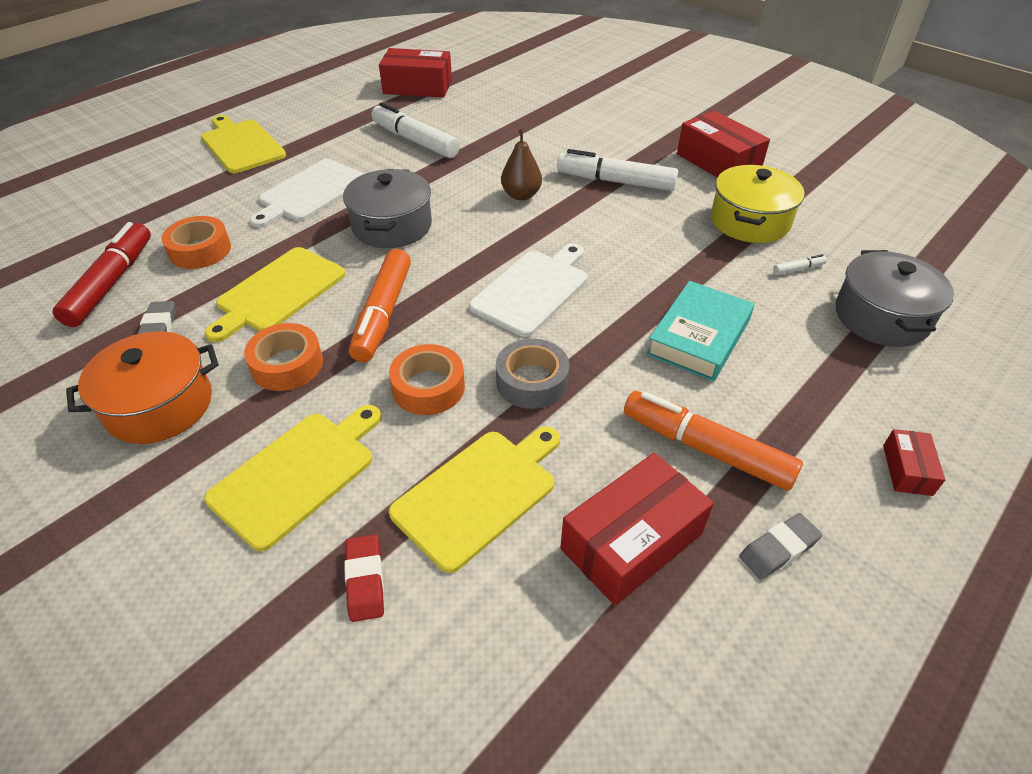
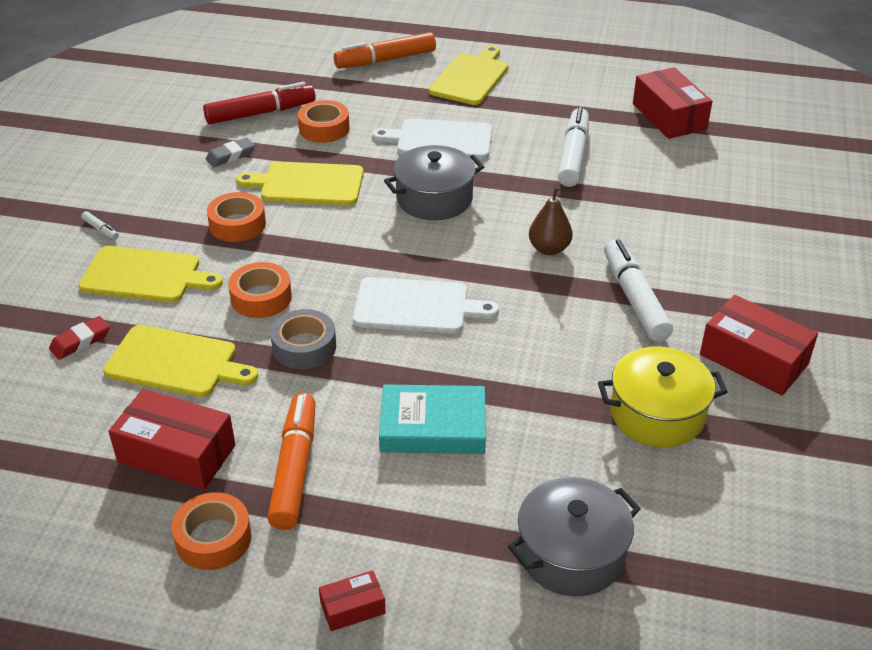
camera: 60 degrees right, 5 degrees down
(159, 405) = (166, 193): orange pot -> none
(382, 314) = (323, 242): orange marker -> orange marker (385, 60)
(718, 162) = (753, 359): red box -> red box turned 75 degrees counterclockwise
(778, 549) = (213, 538): grey eraser -> orange tape
(798, 269) = (601, 471): white marker -> white marker (100, 229)

